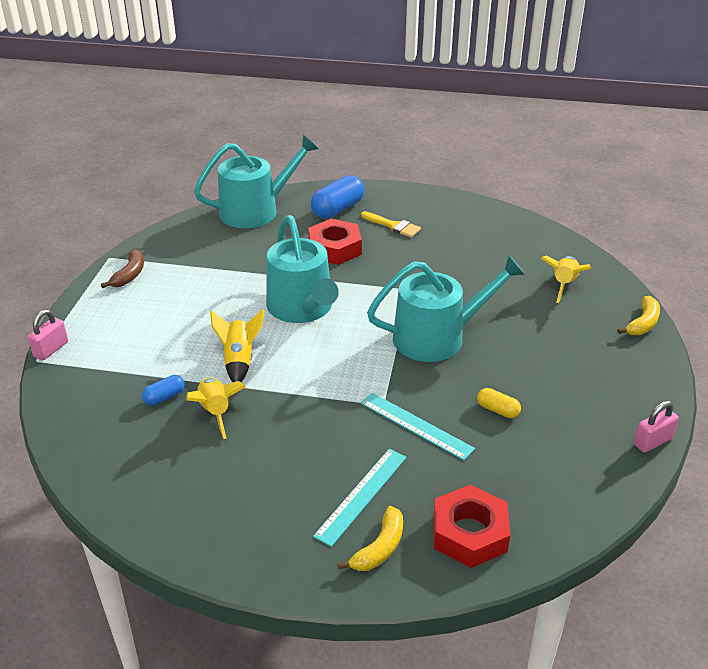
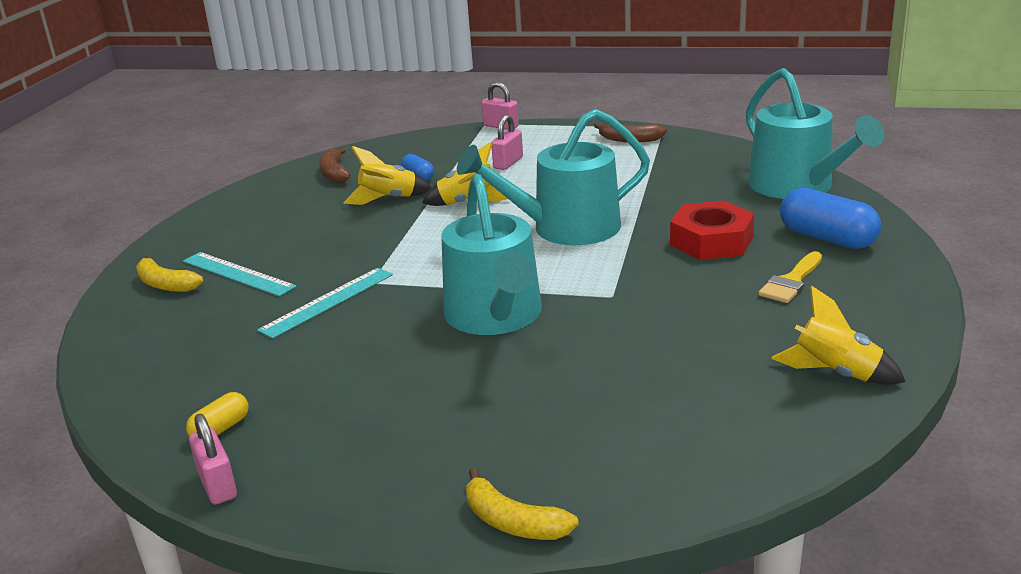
camera: 95 degrees right, 10 degrees down
(129, 462) = (334, 173): none -> brown banana
(154, 341) = (508, 163): none -> pink padlock
(469, 533) = (151, 332): red nut -> none
(497, 410) = (334, 357): yellow capsule -> yellow capsule (220, 429)
(563, 285) = (634, 438): yellow rocket -> yellow rocket (835, 374)

